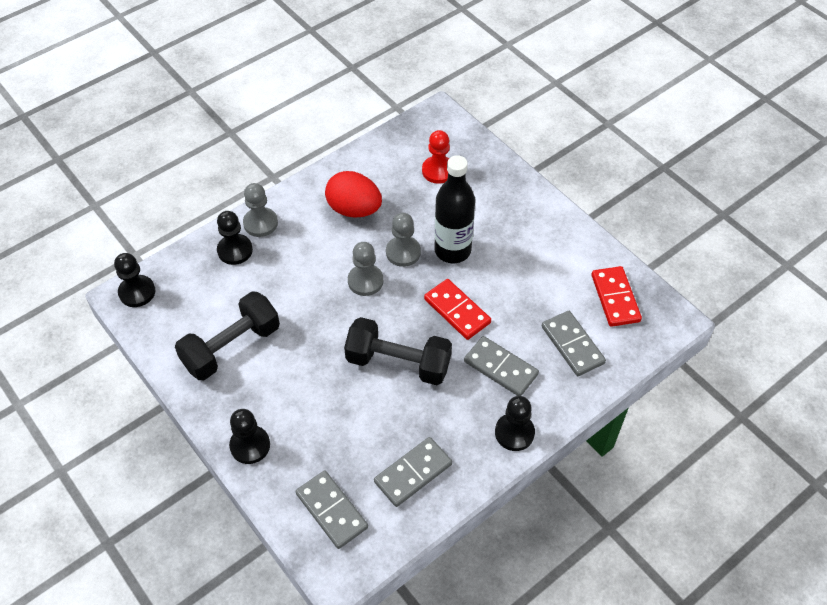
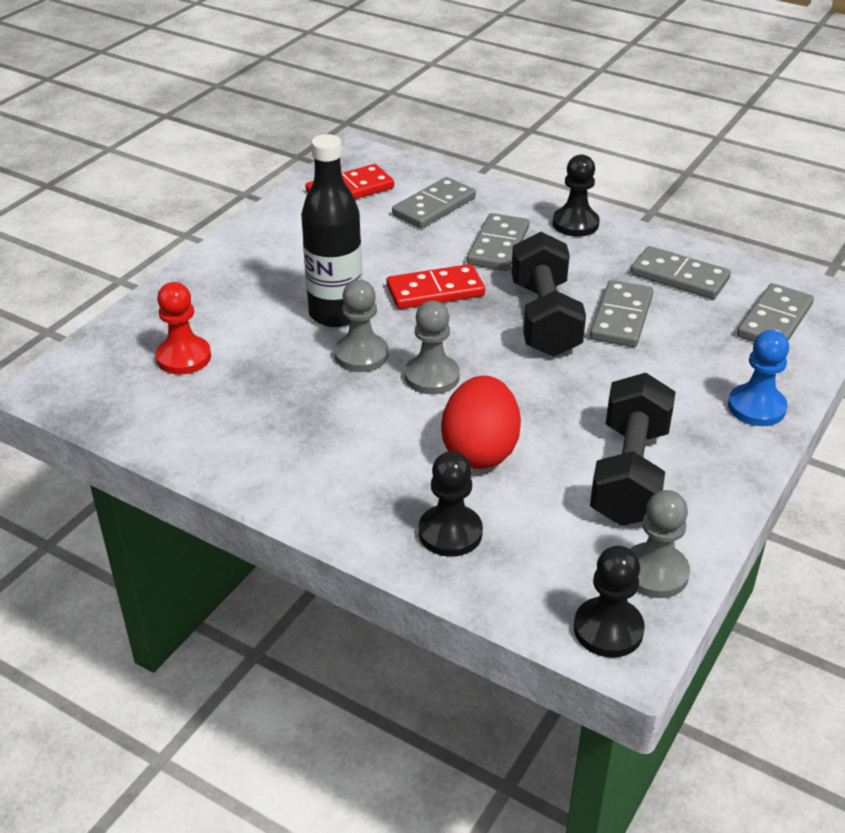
camera: 110 degrees left, 15 degrees down
(231, 347) = (629, 474): black dumbbell -> black dumbbell turned 75 degrees clockwise
(250, 445) = (756, 407): black pawn -> blue pawn
(260, 223) = (376, 520): grey pawn -> grey pawn (655, 572)
(354, 209) = (299, 422): red egg -> red egg (480, 451)
(379, 410) = (621, 317): none -> grey domino
(457, 311) = (435, 291): red domino -> red domino turned 45 degrees clockwise

